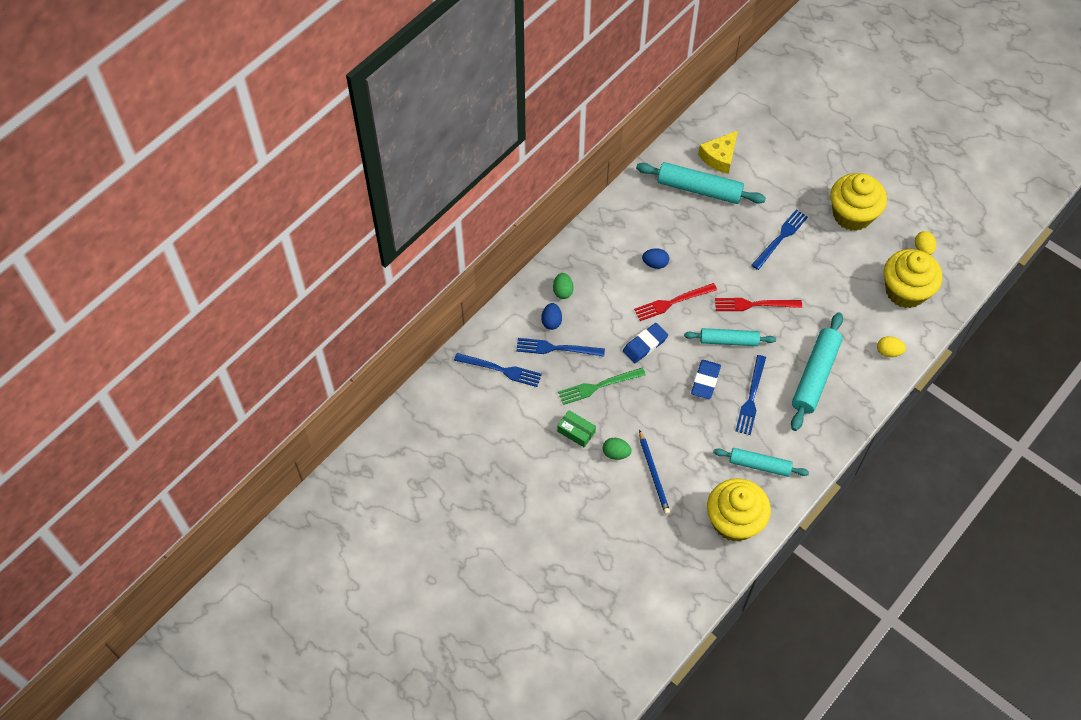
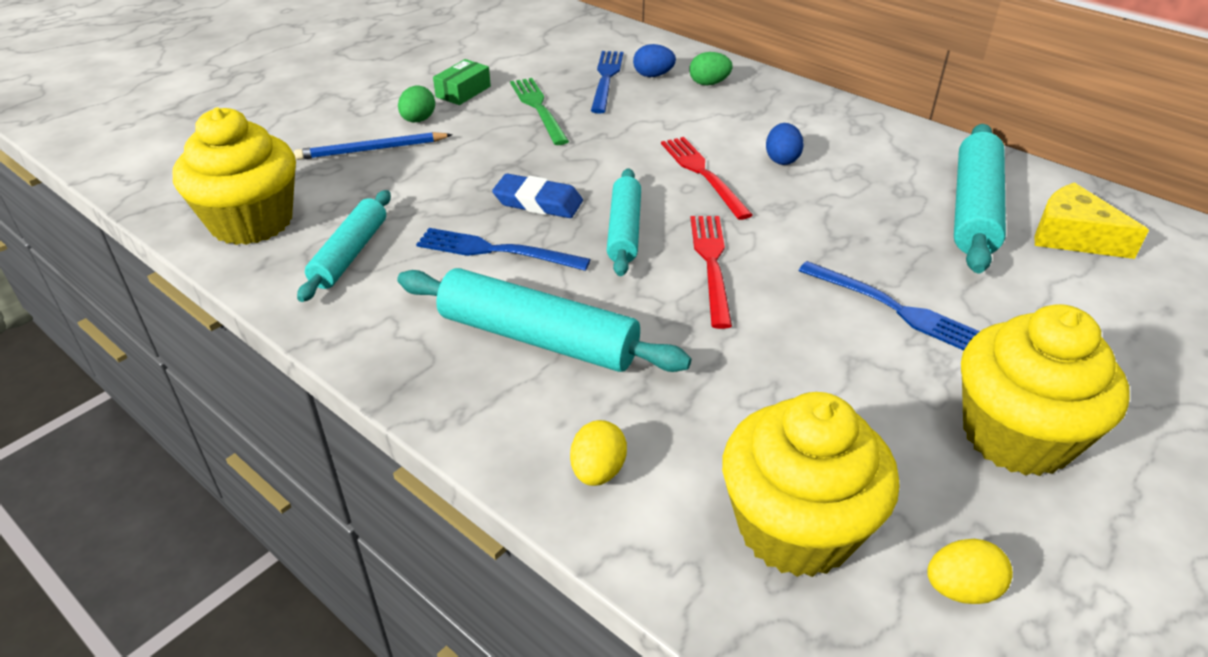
camera: 90 degrees right, 20 degrees down
(500, 370) = (571, 43): blue fork -> none
(645, 345) = (613, 147): blue eraser -> none

